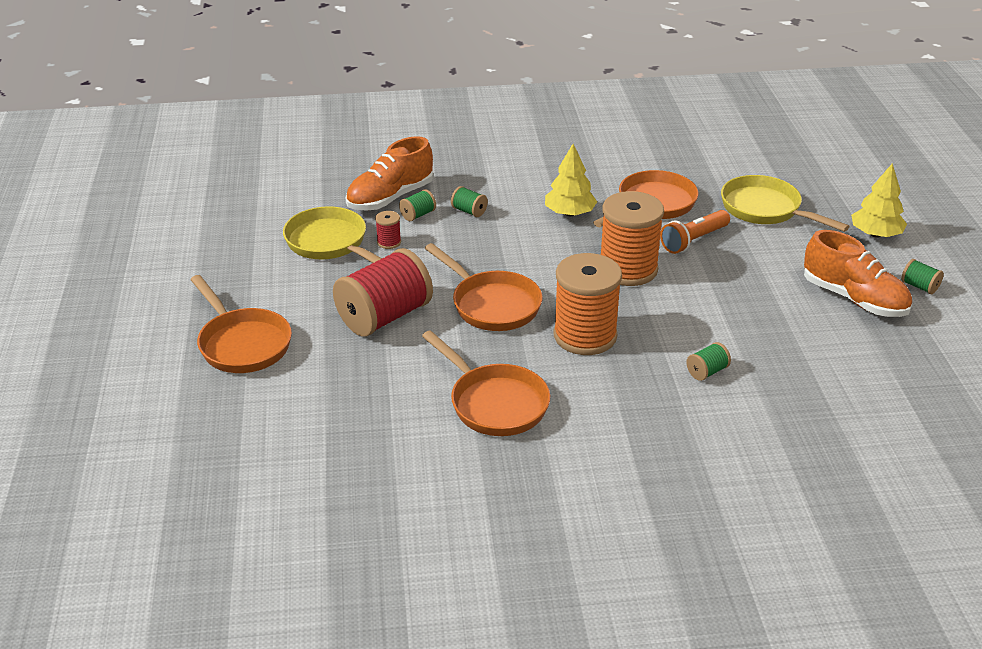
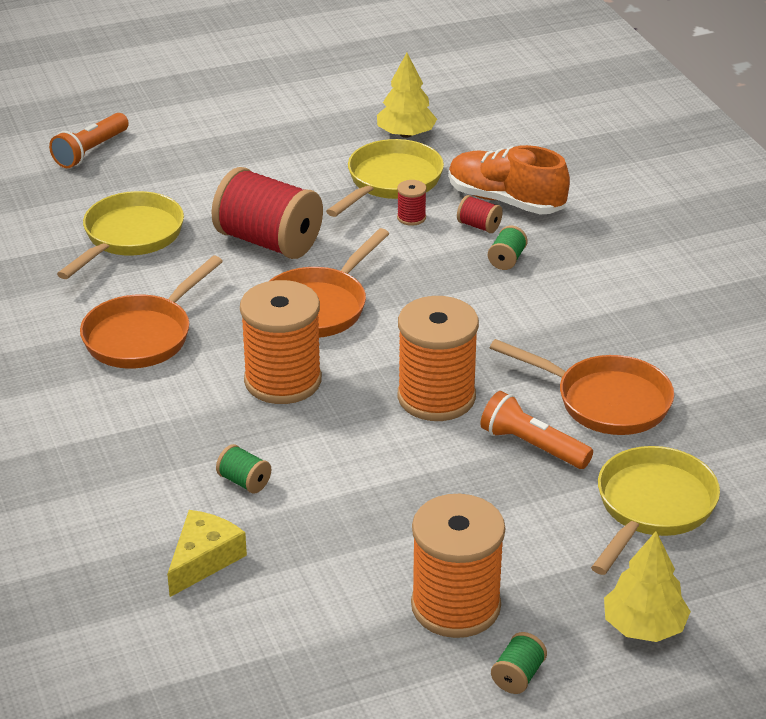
camera: 75 degrees right, 0 degrees up
(161, 404) = (90, 151): none -> orange flashlight
(242, 344) = (193, 171): orange pan -> none
(333, 395) = (129, 237): none -> yellow pan
(418, 215) = (479, 226): green spool -> red spool
(569, 213) = (544, 335): yellow tree -> yellow tree (406, 134)
(795, 403) = (204, 559): none -> yellow cheese
(854, 299) = (455, 606): orange shoe -> orange spool

